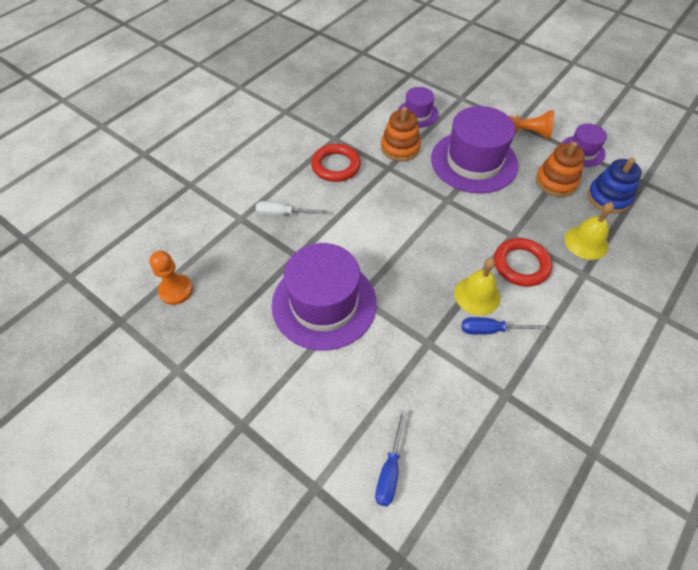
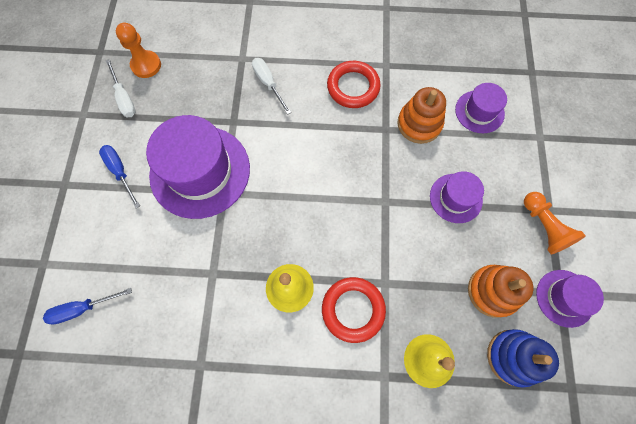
camera: 55 degrees right, 15 degrees up
(194, 325) = (124, 98): none -> white screwdriver
(474, 161) = (455, 198): purple hat -> purple hat, size x0.52
(490, 330) = (259, 319): blue screwdriver -> blue screwdriver (120, 172)

